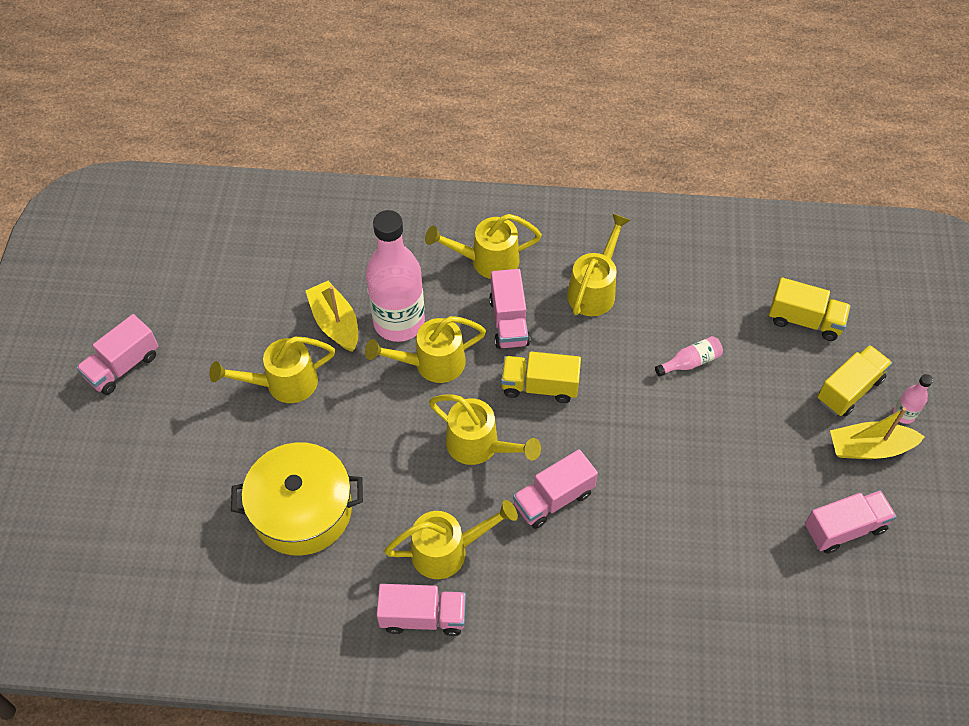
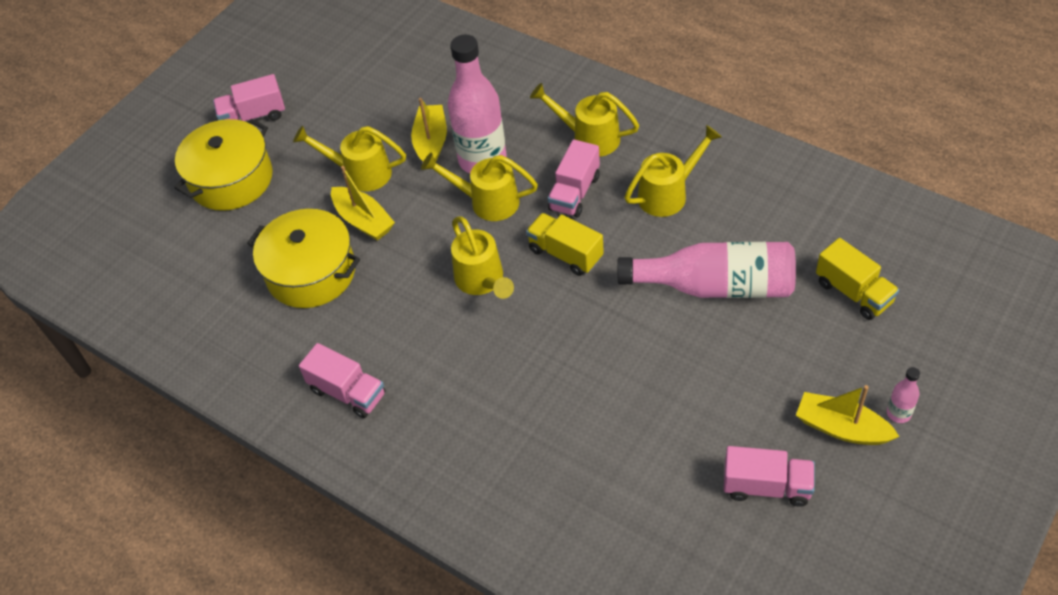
camera: 35 degrees right, 5 degrees down
(145, 445) = (231, 179): none -> yellow pot
(320, 433) = (363, 221): none -> yellow boat
(447, 550) = (401, 351): yellow watering can -> none
(553, 499) = (515, 348): pink truck -> none
(690, 362) = (716, 286): pink bottle -> pink bottle, size x2.41
(849, 389) = (857, 369): yellow truck -> none

